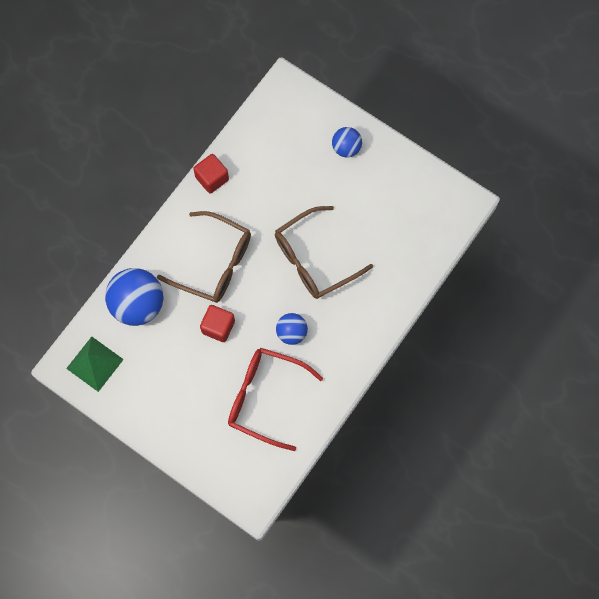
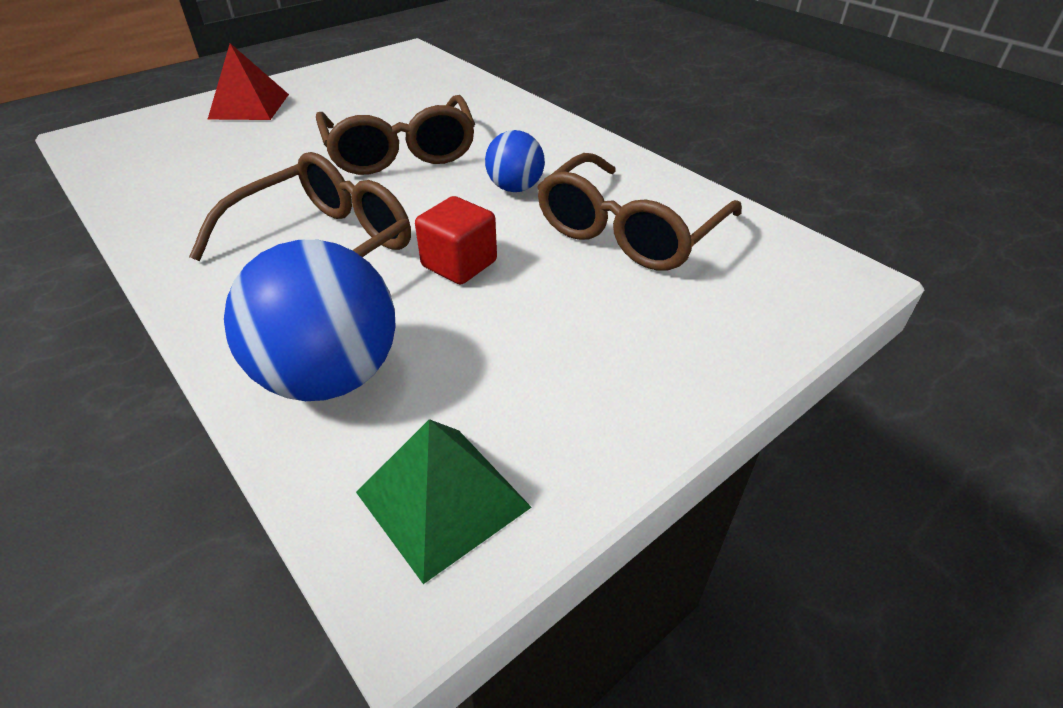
camera: 75 degrees left, 30 degrees down
(212, 178) = (152, 226): red cube -> none
(266, 398) = (630, 230): red glasses -> brown glasses
(346, 148) = (249, 106): blue ball -> red pyramid

